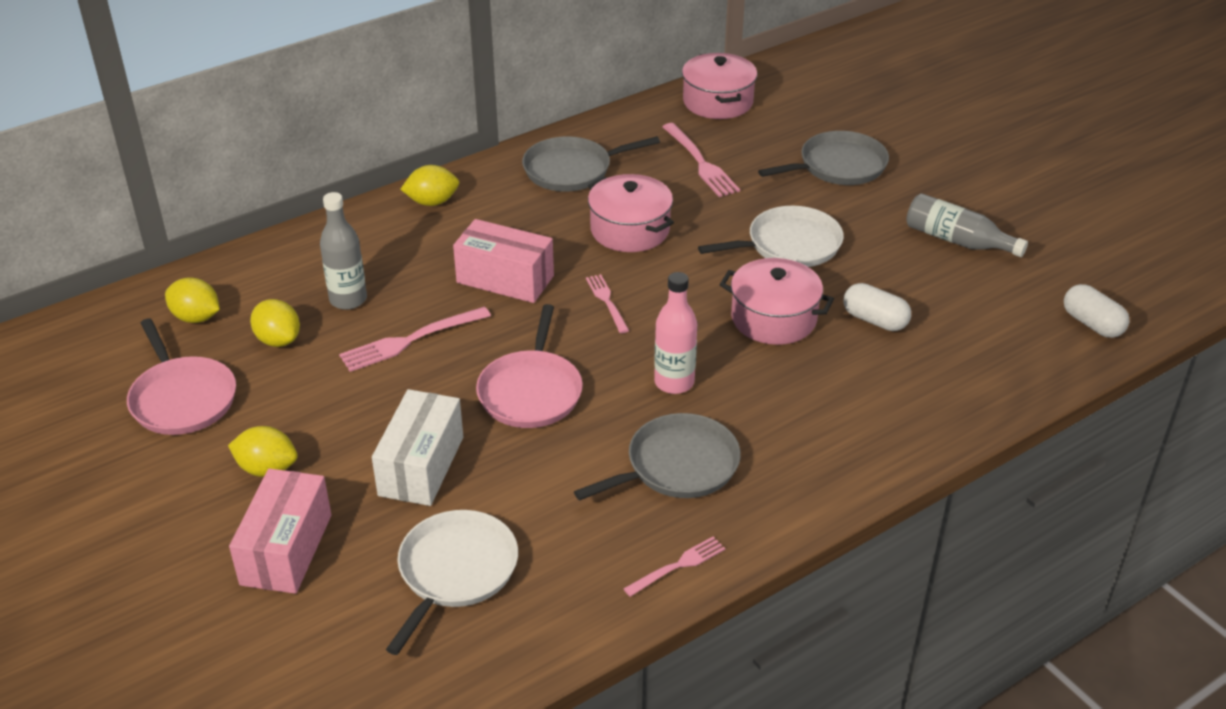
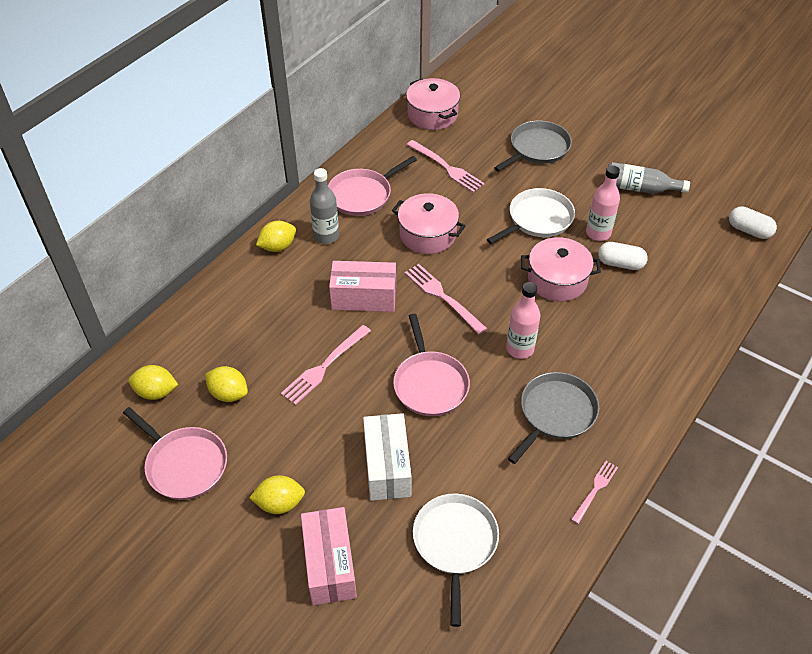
camera: 20 degrees left, 10 degrees up
(348, 300) = (261, 345): grey bottle -> grey bottle (326, 236)
(572, 170) = (362, 195): grey pan -> pink pan
(606, 301) = (442, 296): pink fork -> pink fork, size x1.61
(864, 279) = (598, 233): none -> pink bottle

